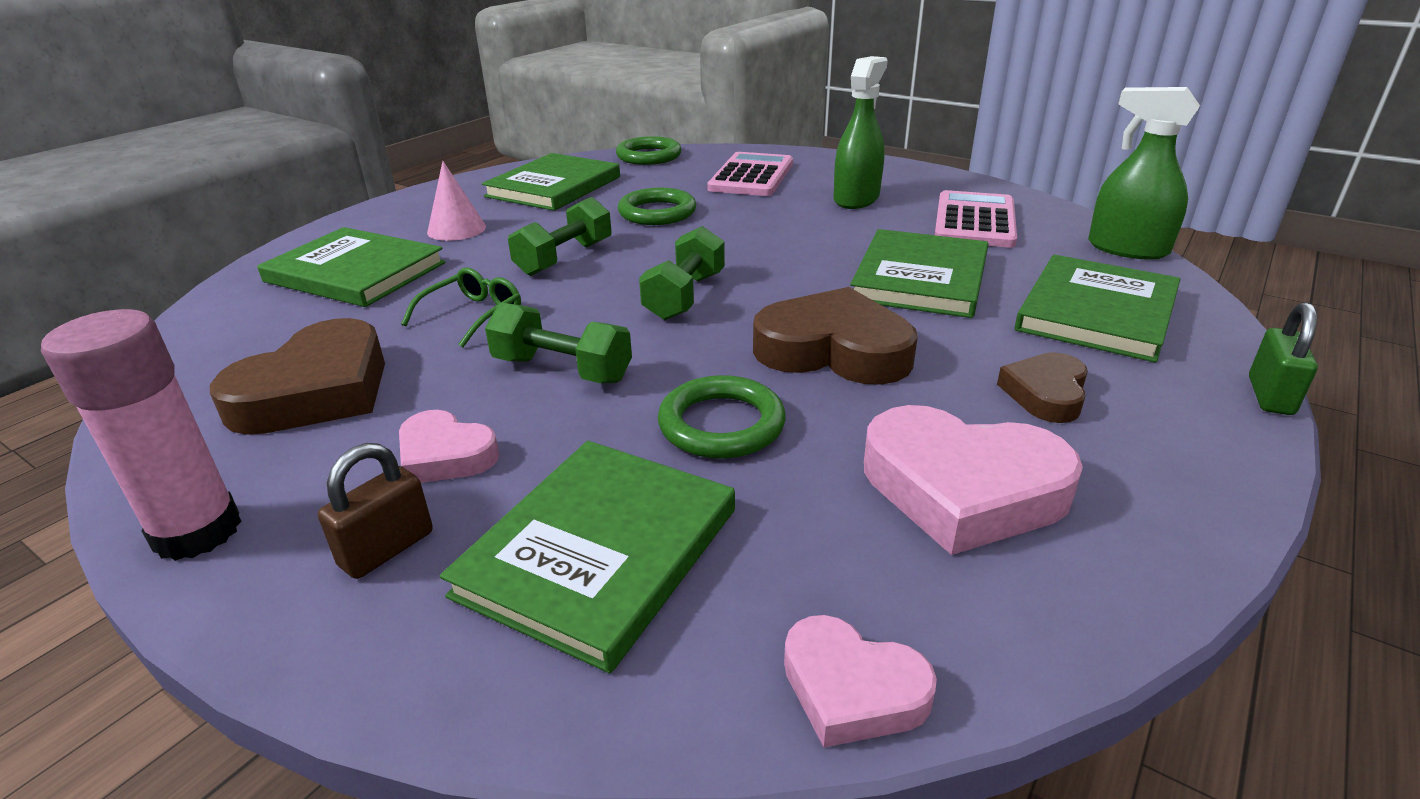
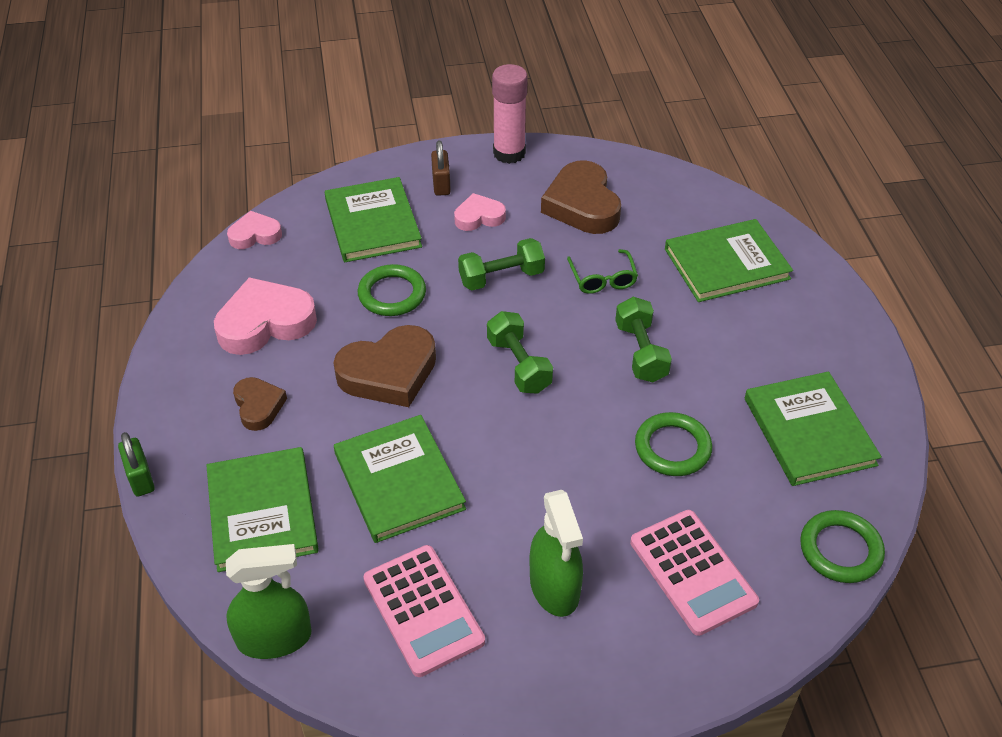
camera: 135 degrees right, 15 degrees up
(456, 229) = (760, 334): pink cone -> none

